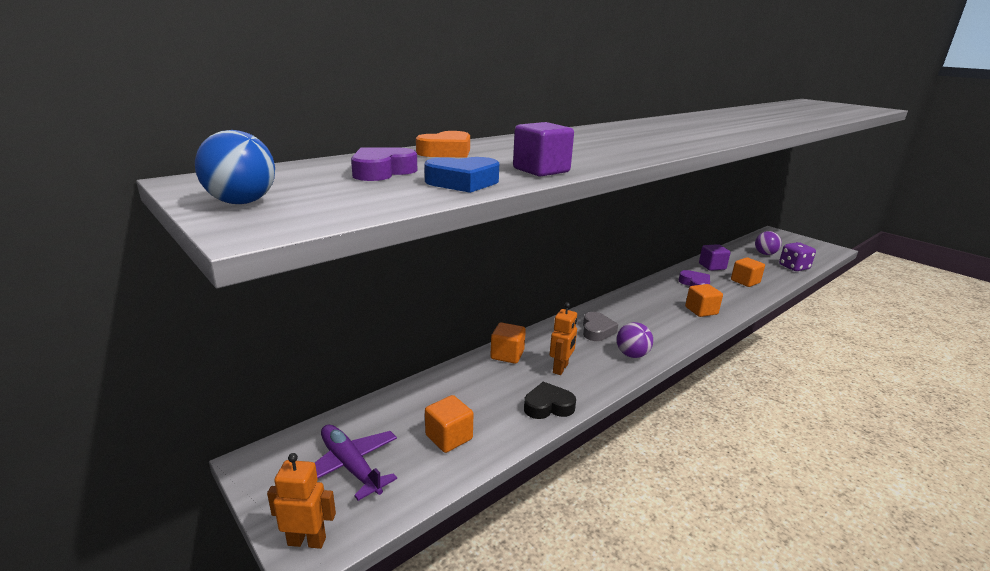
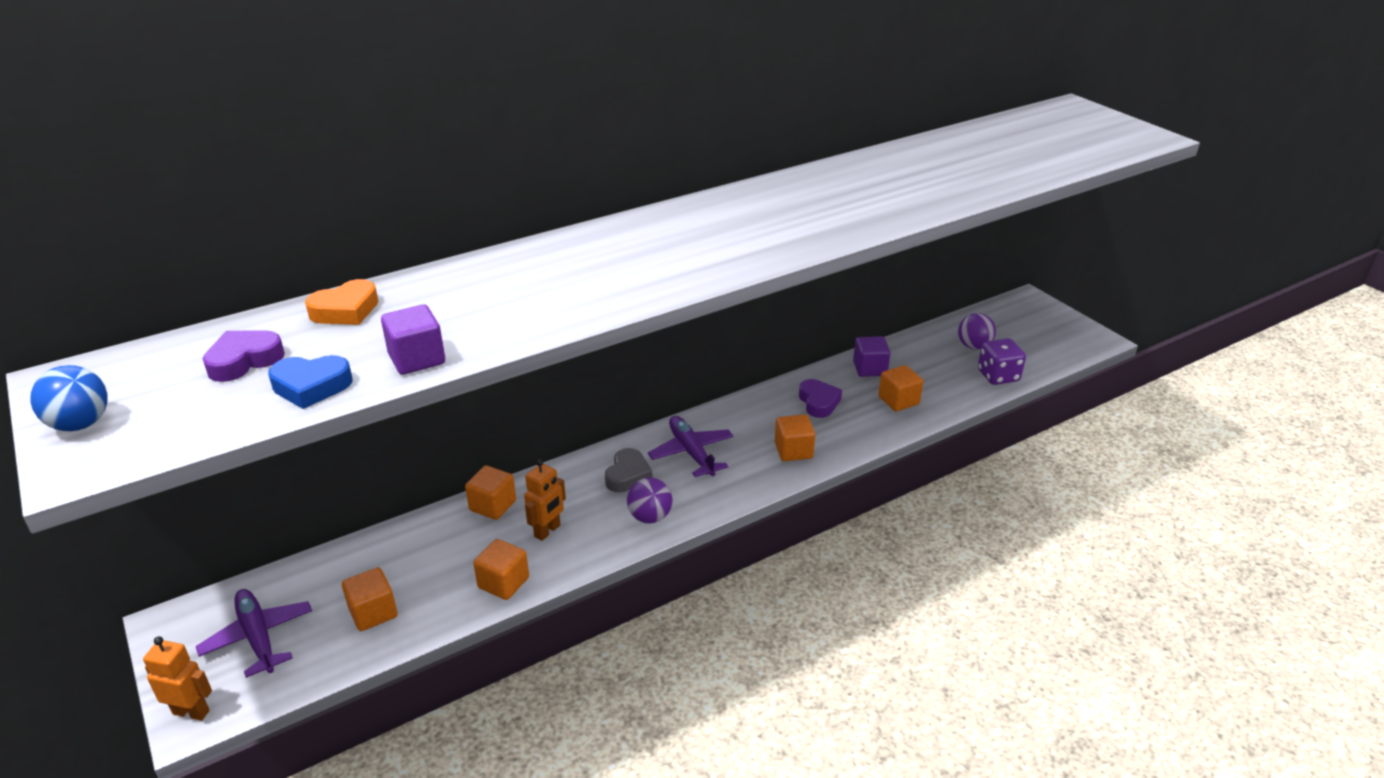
camera: 10 degrees right, 10 degrees up
(548, 406) = (503, 583): black heart -> orange cube
(632, 315) = (691, 453): none -> purple plane

